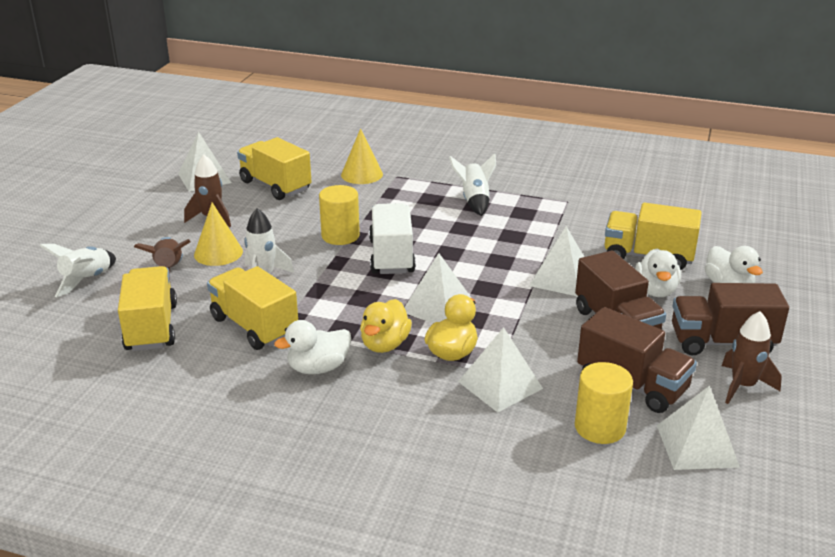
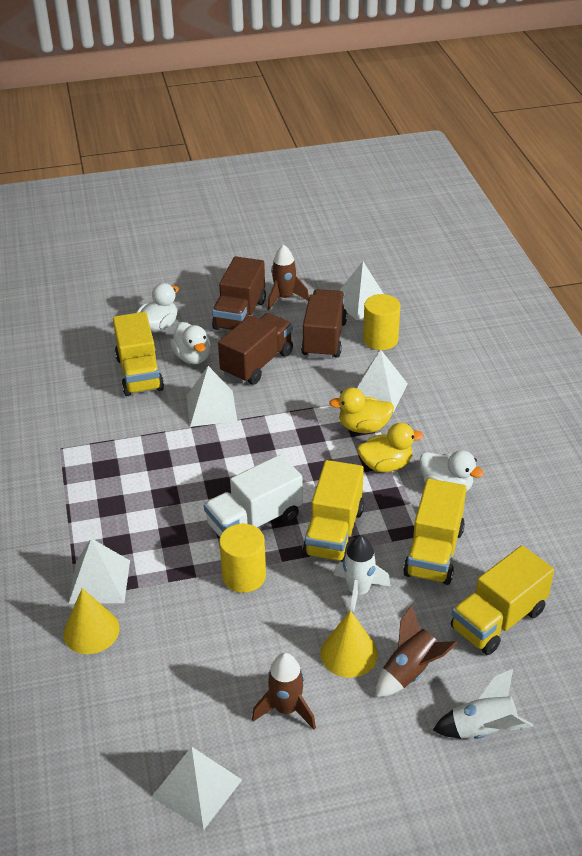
camera: 120 degrees left, 10 degrees up
(275, 186) = (171, 697): yellow truck -> yellow truck (334, 532)
(438, 306) = (310, 458): white pyramid -> white pyramid (99, 581)
(474, 201) = (101, 510): white rocket -> none
(655, 291) = (192, 357): white duck -> white duck turned 90 degrees clockwise
(722, 342) = (240, 315): brown truck -> brown truck turned 45 degrees clockwise

